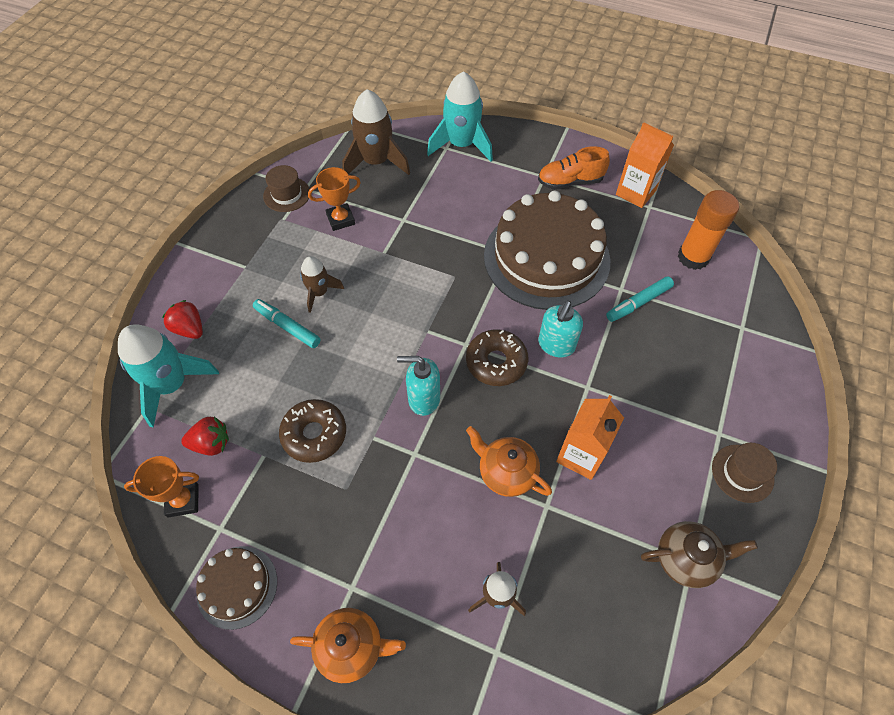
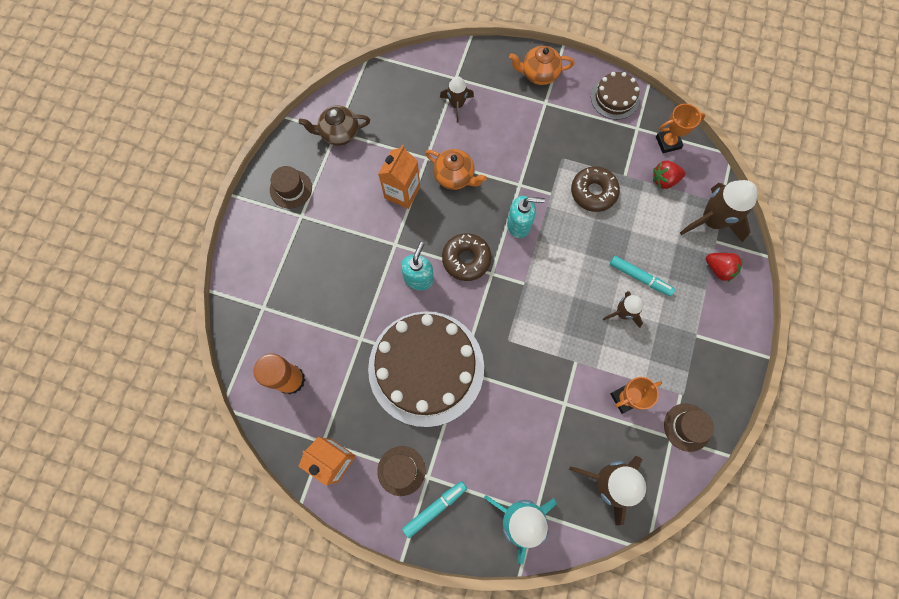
camera: 175 degrees right, 15 degrees up
(172, 385) = (711, 221): turquoise rocket -> brown rocket
(570, 182) = (401, 470): orange shoe -> brown hat
(638, 303) = (347, 325): turquoise marker -> turquoise marker (435, 508)

